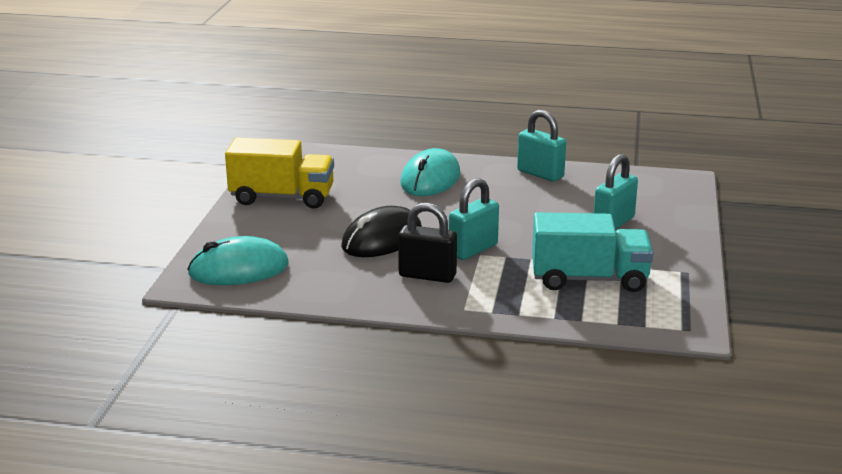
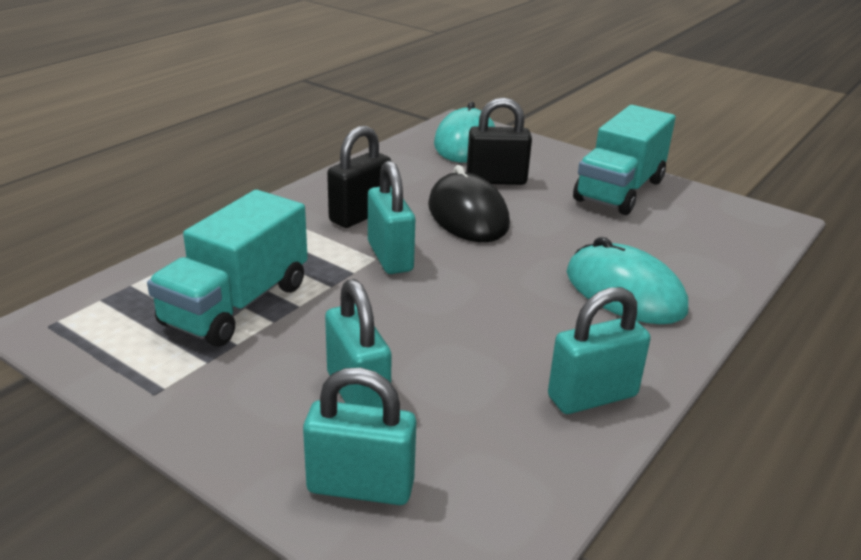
camera: 115 degrees right, 5 degrees up
(282, 197) = (619, 190): yellow truck -> turquoise truck
(308, 241) = (496, 180): none -> black padlock
(667, 207) = (360, 487): none -> turquoise padlock

